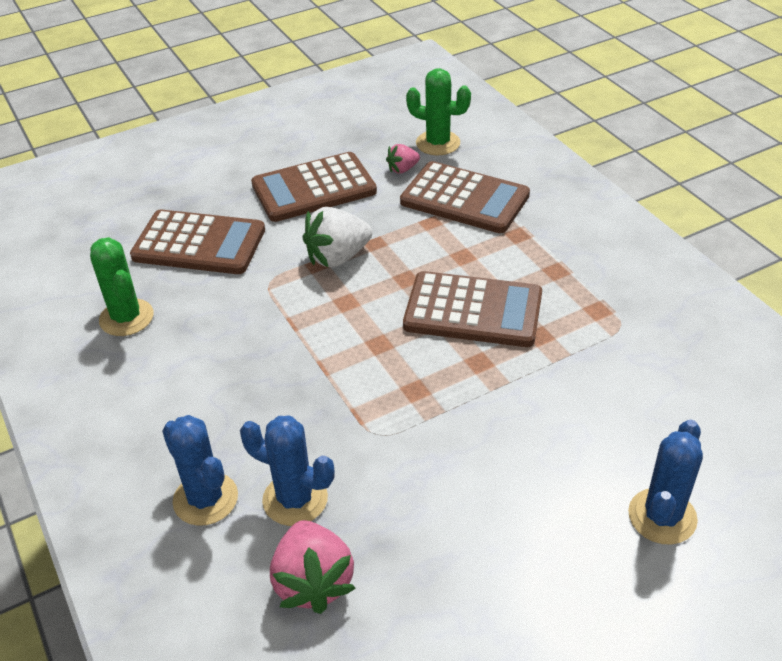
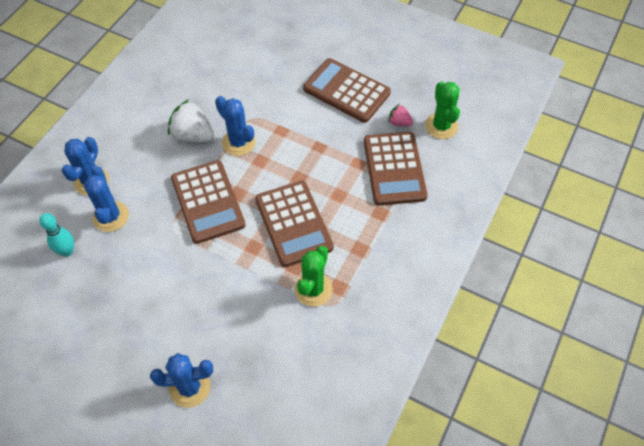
camera: 55 degrees right, 15 degrees up
(126, 318) = (186, 77): green cactus -> green cactus (313, 289)
(199, 244) = (261, 70): brown calculator -> brown calculator (207, 202)
(296, 310) = (238, 142): none -> blue cactus
(313, 582) = (67, 251): pink strawberry -> turquoise bowling pin
(337, 257) = (294, 136): white strawberry -> white strawberry (193, 135)

